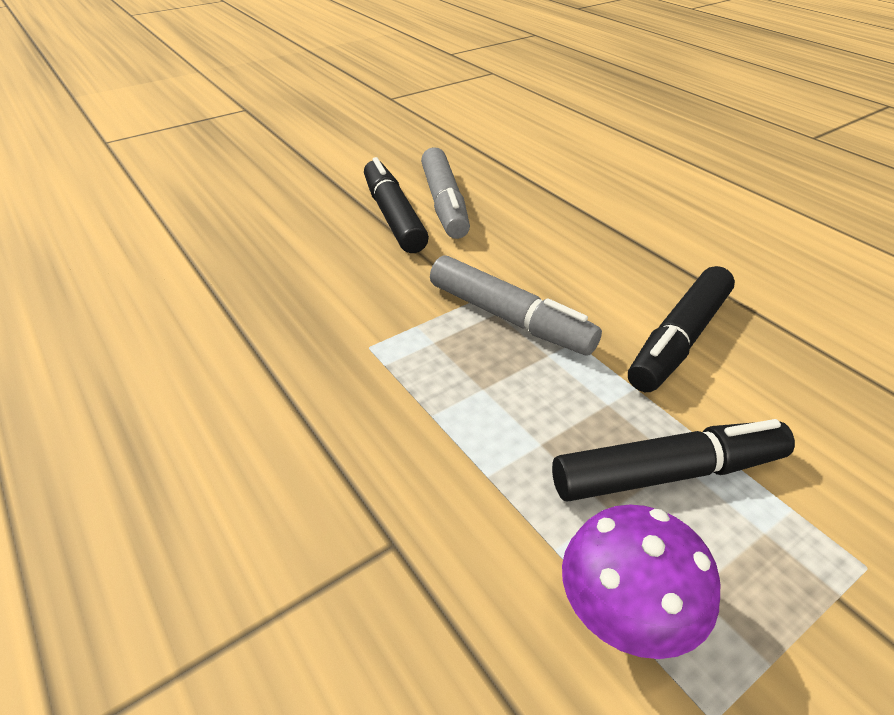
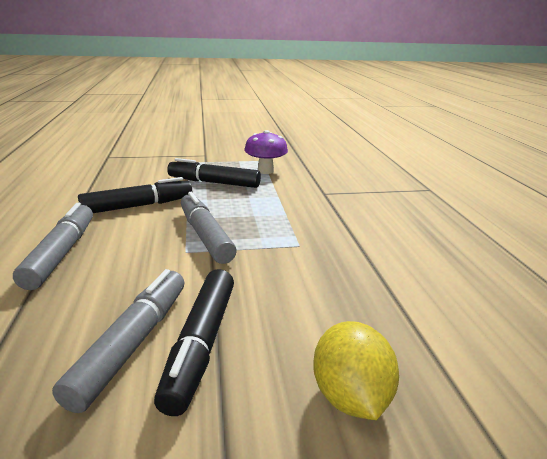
camera: 155 degrees left, 15 degrees down
(264, 219) = (350, 396): none -> yellow lemon
(624, 242) = (61, 253): none -> grey marker

